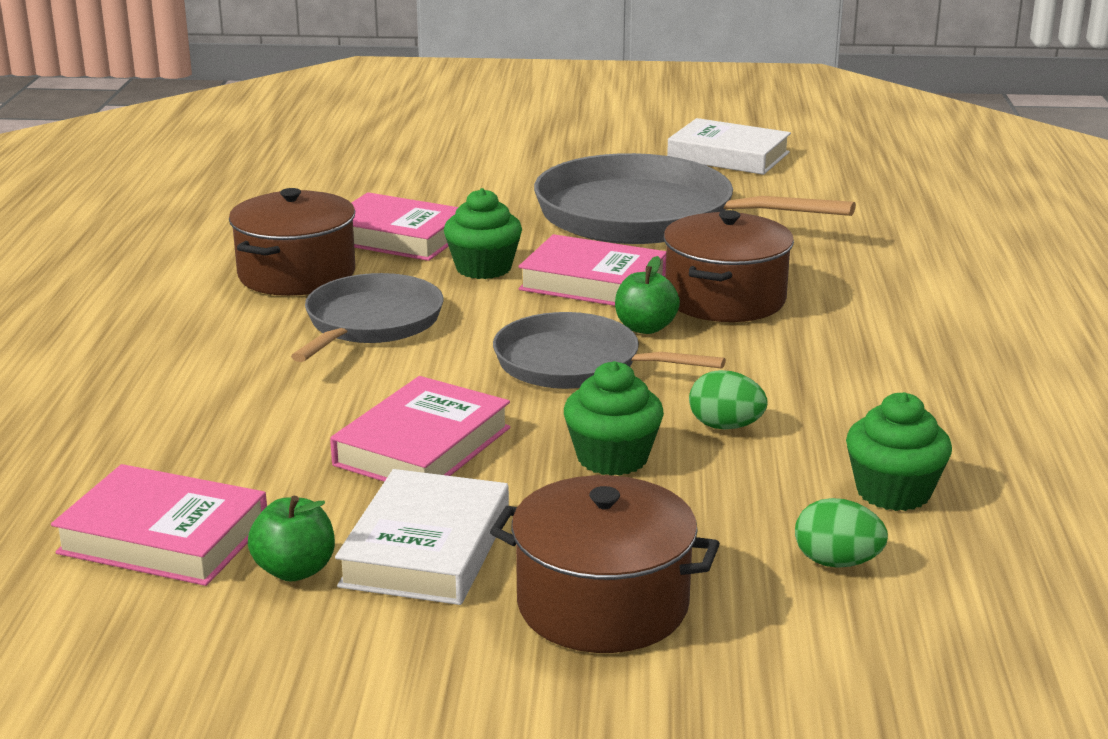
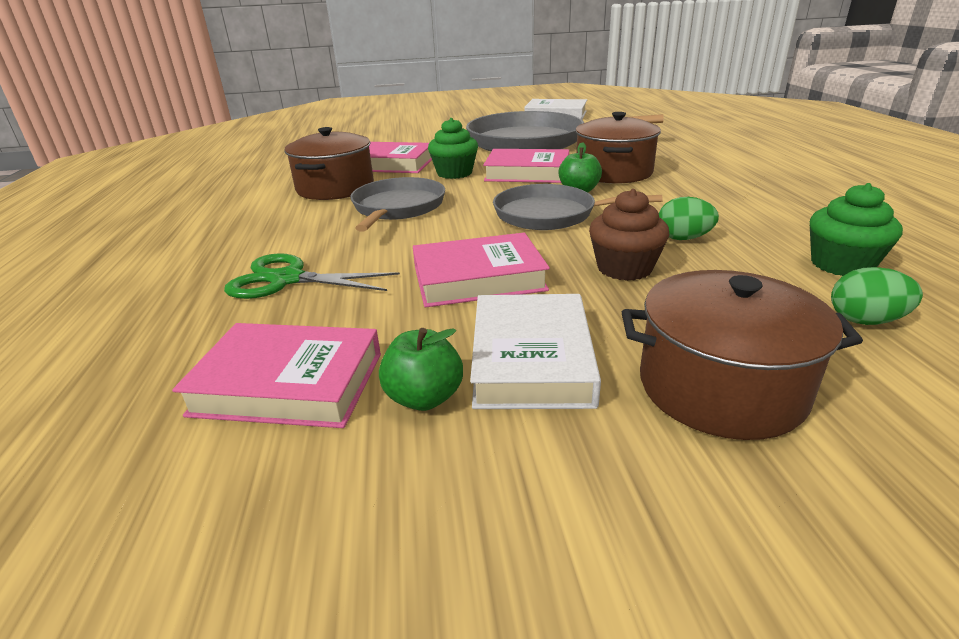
camera: 10 degrees left, 5 degrees up
(191, 415) = (286, 279): none -> green scissors
(422, 446) = (478, 278): pink book -> pink book turned 60 degrees clockwise
(612, 458) = (624, 268): green cupcake -> brown cupcake

